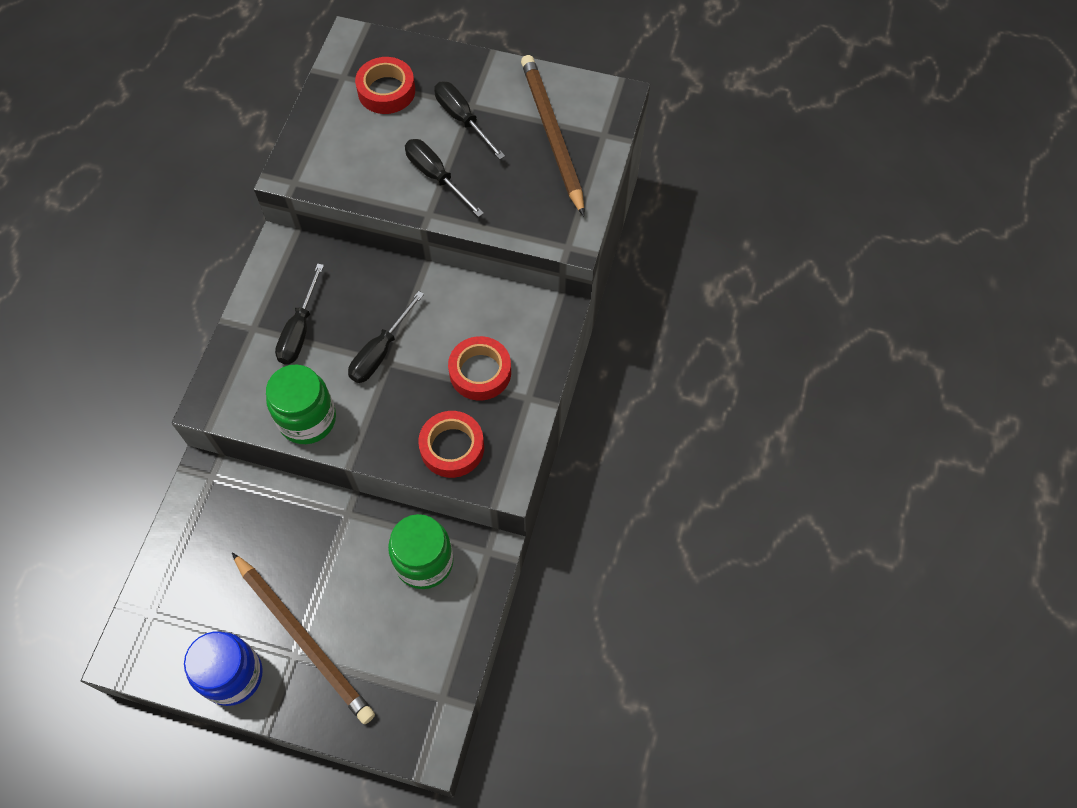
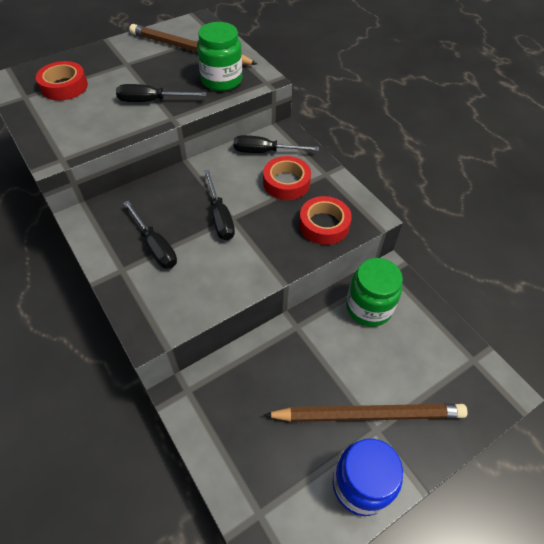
camera: 50 degrees left, 10 degrees down
(307, 419) = (225, 283): green jar -> green jar (221, 80)
(462, 119) = (130, 71): black screwdriver -> black screwdriver (265, 152)

